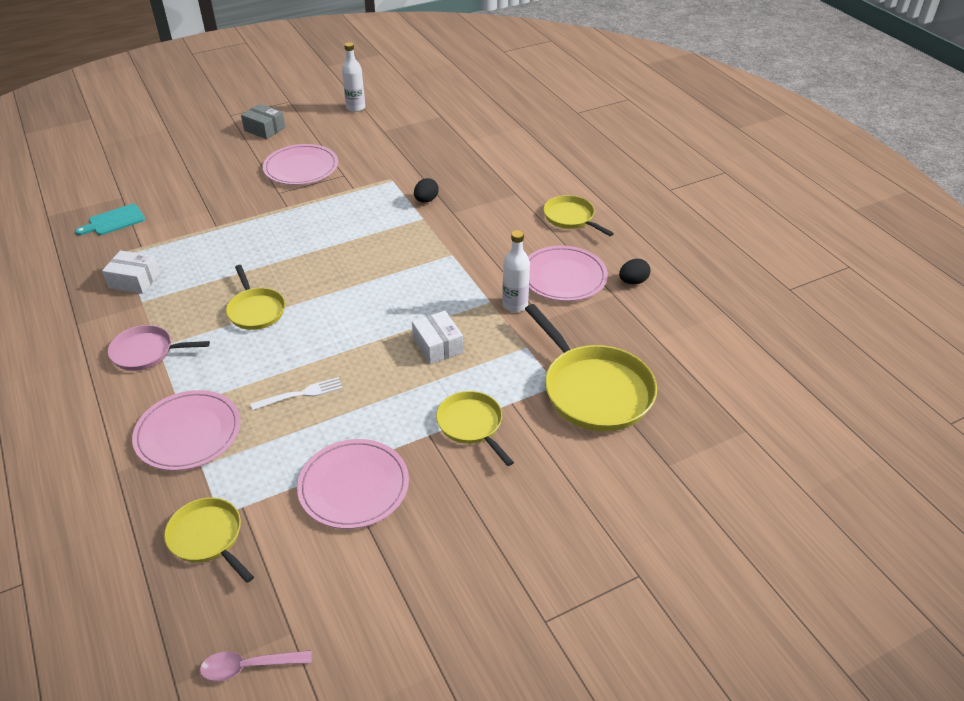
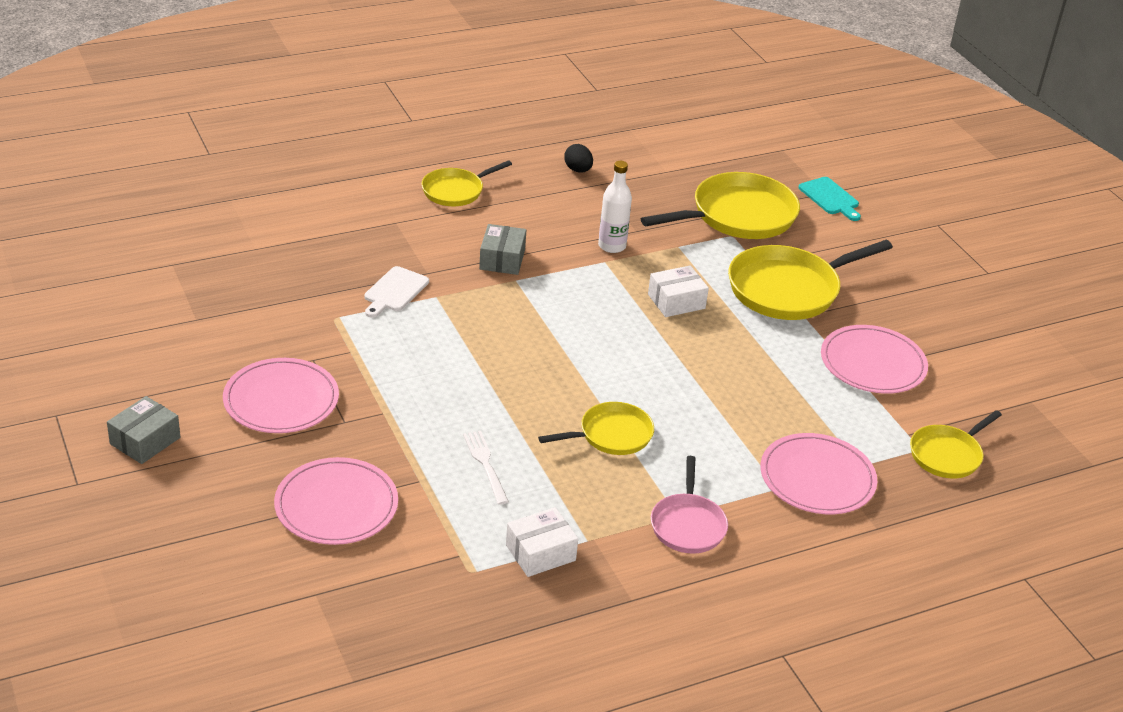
camera: 90 degrees left, 5 degrees down
(114, 221) = (385, 594): turquoise cutting board -> turquoise cutting board (830, 198)
(134, 280) = (540, 553): white box -> white box turned 45 degrees clockwise
(249, 667) = (1067, 423): pink spoon -> none
(301, 394) = (753, 397): white fork -> white fork (485, 464)
(355, 108) = (111, 343): white bottle -> none
(426, 200) = (395, 291): black egg -> white cutting board
(472, 425) = (788, 289): yellow pan -> yellow pan, size x1.73
(479, 246) = (502, 259): none -> grey box
(563, 277) = (565, 210): pink plate -> pink plate (336, 505)

